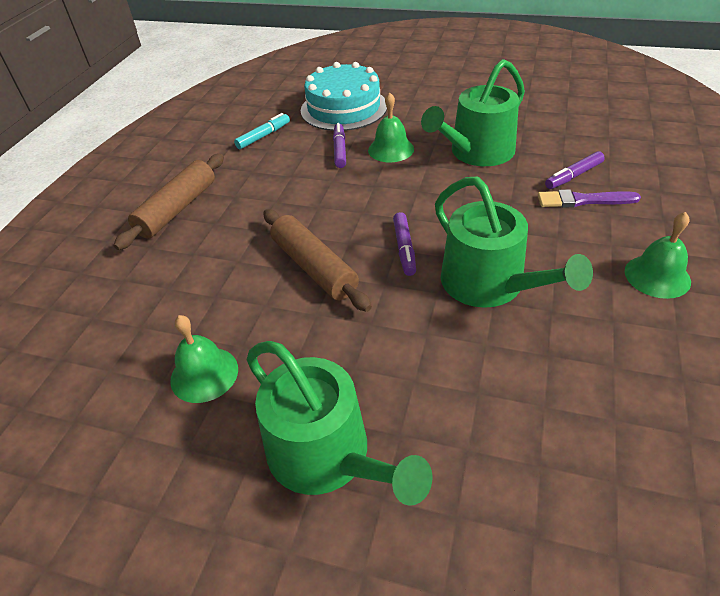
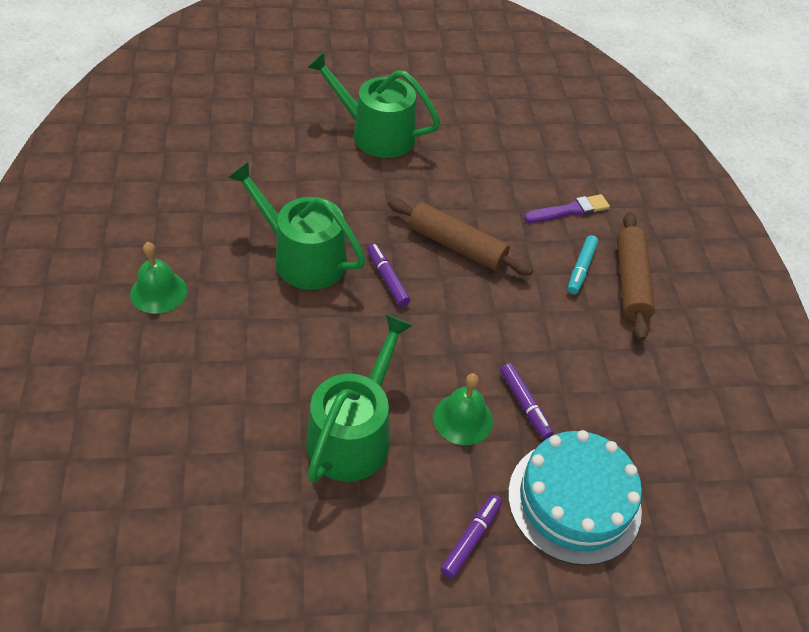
camera: 150 degrees right, 5 degrees up
(204, 374) = (480, 158): green bell -> none
(263, 136) = (637, 412): turquoise marker -> turquoise marker (581, 269)
(573, 176) = (231, 412): purple marker -> purple marker (471, 539)
(583, 200) = (221, 373): purple brush -> purple brush (569, 210)

